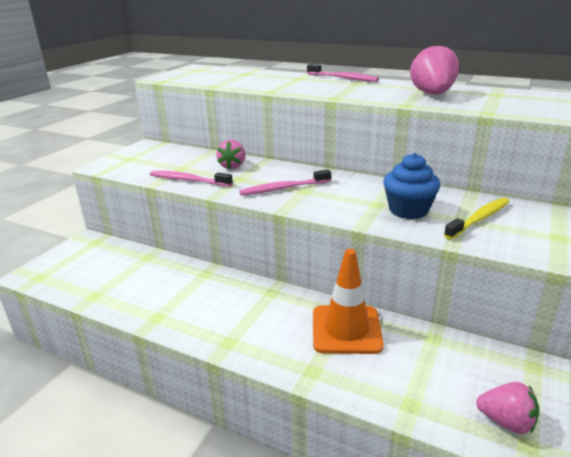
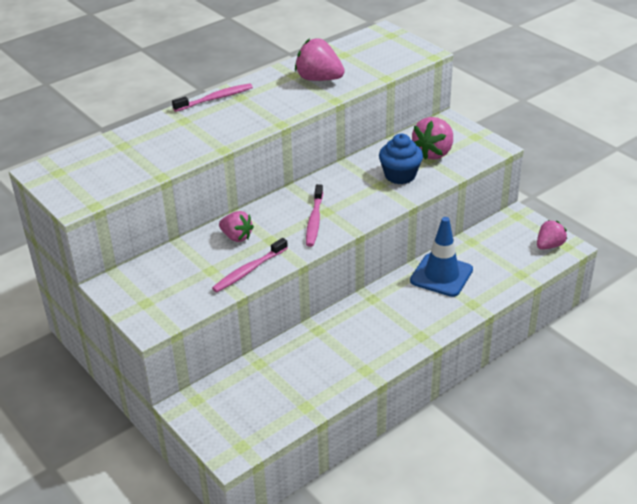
camera: 65 degrees left, 10 degrees up
(346, 329) = (441, 275): orange traffic cone -> blue traffic cone
(479, 219) = (433, 153): yellow toothbrush -> pink strawberry

